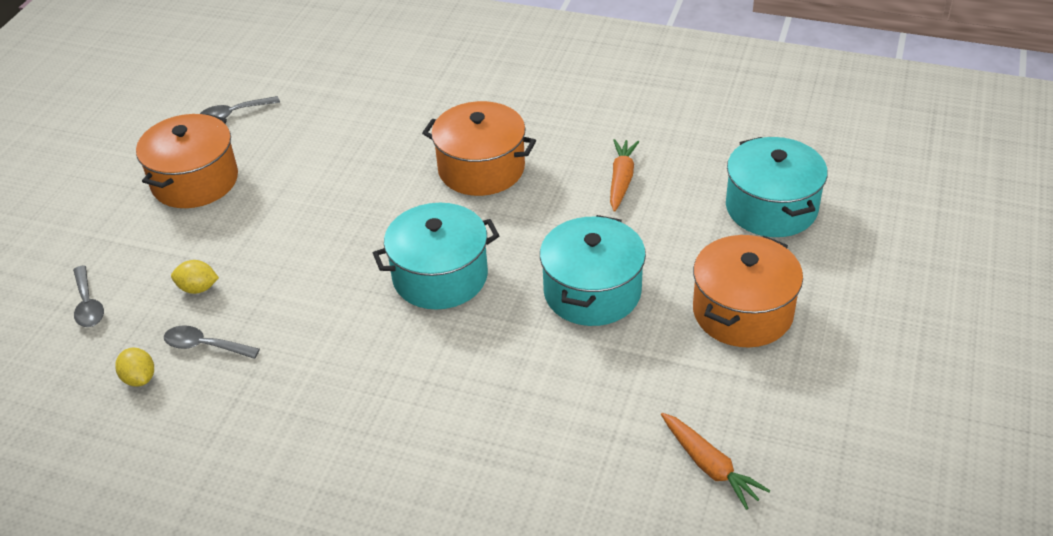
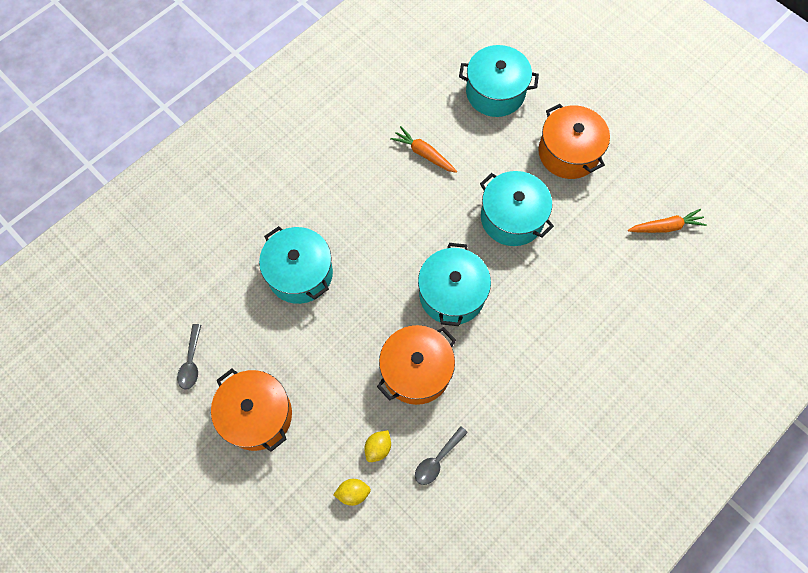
camera: 65 degrees left, 25 degrees up
(88, 305) = (352, 528): grey spoon -> none
(139, 378) = (445, 511): yellow lemon -> yellow lemon (353, 493)
(386, 146) = (300, 273): none -> turquoise pot
(481, 169) = (363, 226): orange pot -> orange pot (416, 371)

